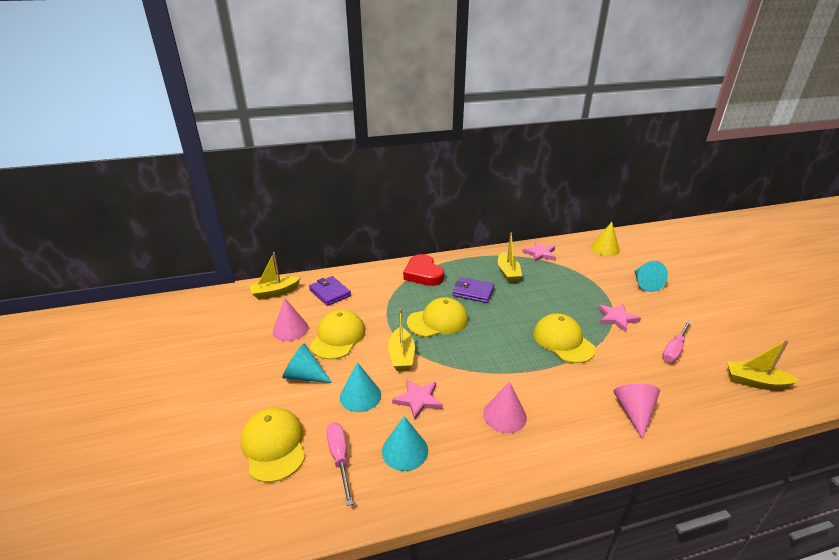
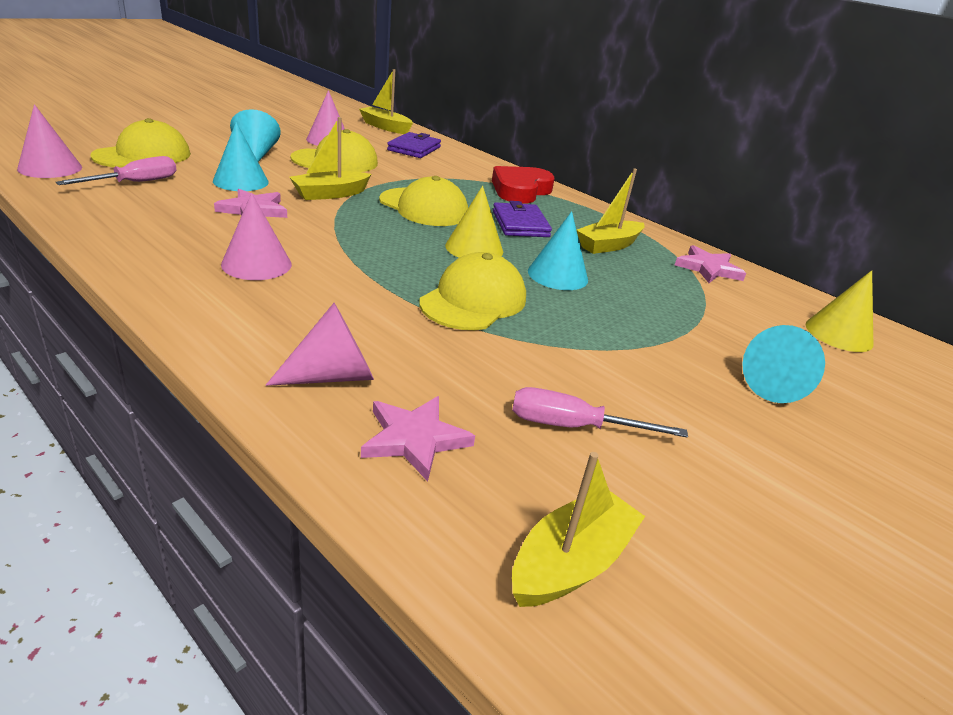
camera: 55 degrees right, 0 degrees up
(278, 515) = (50, 168): none -> pink cone
(405, 450) = (160, 211): turquoise cone -> turquoise cone (557, 275)
(501, 320) = (474, 248): none -> yellow cone
(617, 318) = (603, 353): pink star -> pink star (414, 439)
(755, 382) = (571, 562): yellow boat -> yellow boat turned 60 degrees clockwise

